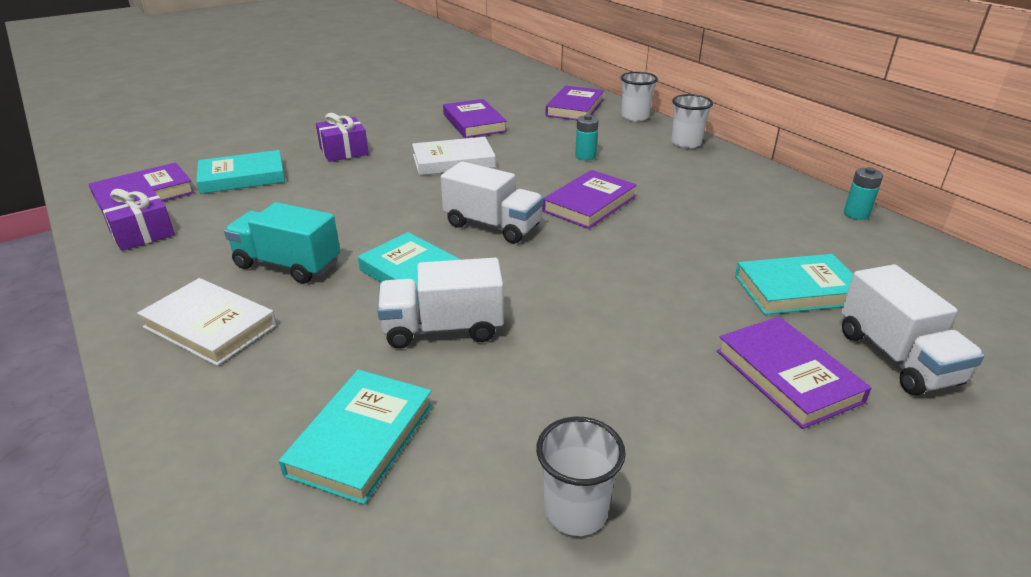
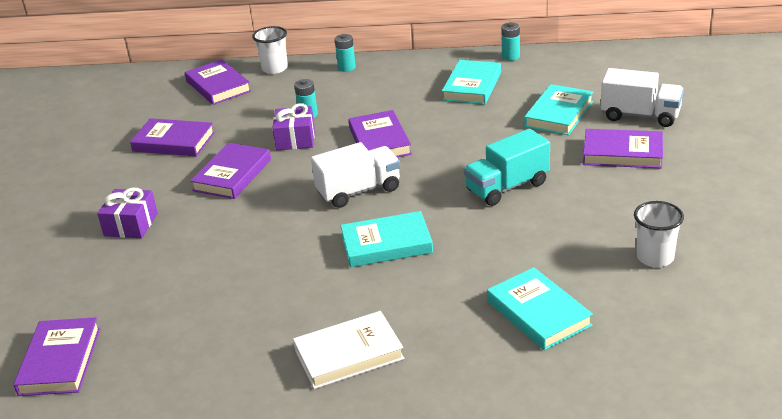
camera: 50 degrees left, 0 degrees up
(142, 233) = (147, 372): purple gift -> purple gift (295, 139)
(242, 177) = (105, 294): turquoise book -> turquoise book (472, 86)
(288, 265) = (301, 300): turquoise truck -> turquoise truck (507, 187)
(443, 329) = (462, 252): white truck -> none
(453, 161) = (232, 175): white book -> purple book
(686, 143) = (346, 68): white cup -> turquoise battery

